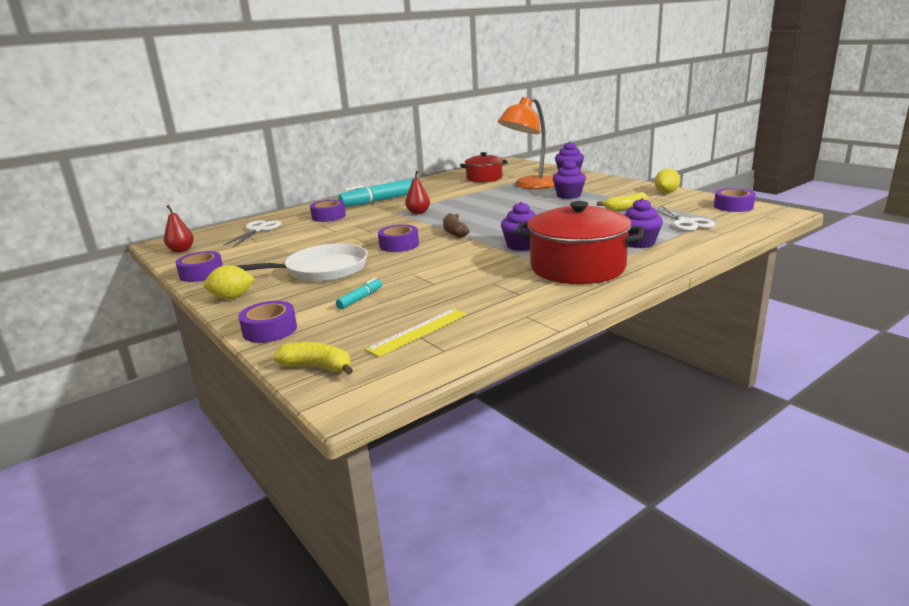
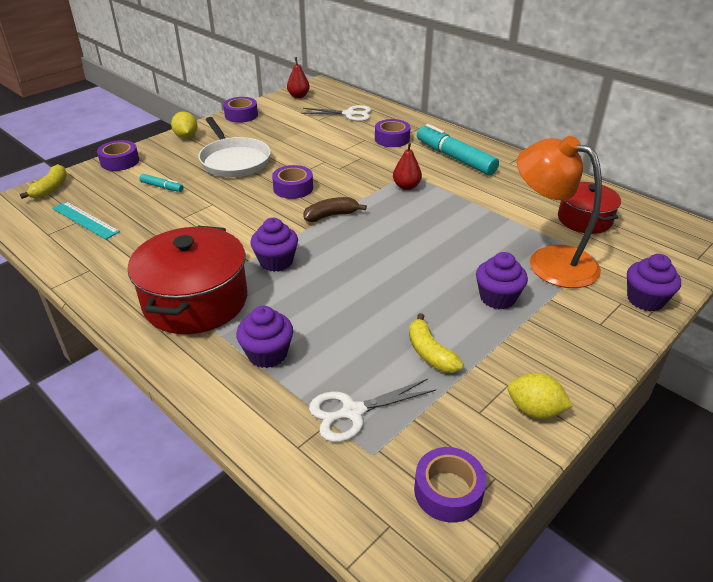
camera: 80 degrees right, 15 degrees up
(418, 331) = (85, 220): yellow ruler -> turquoise ruler

